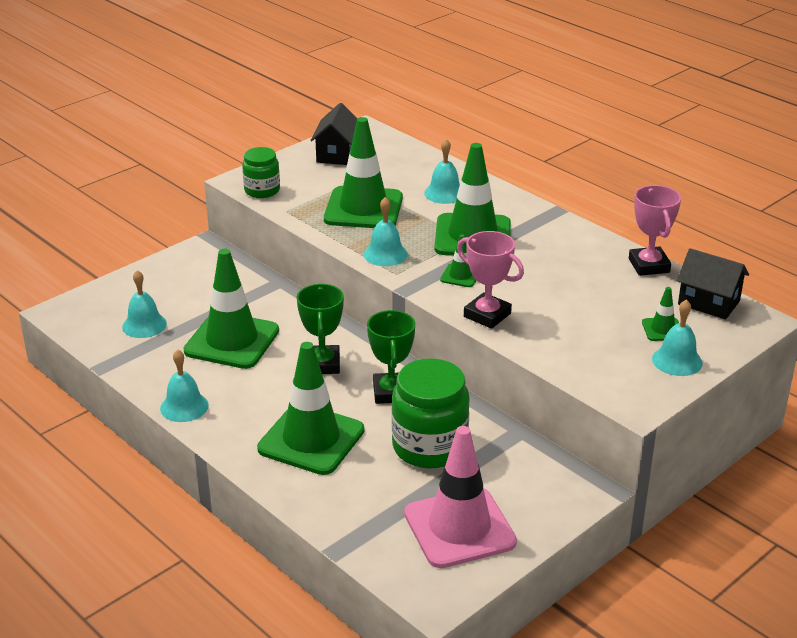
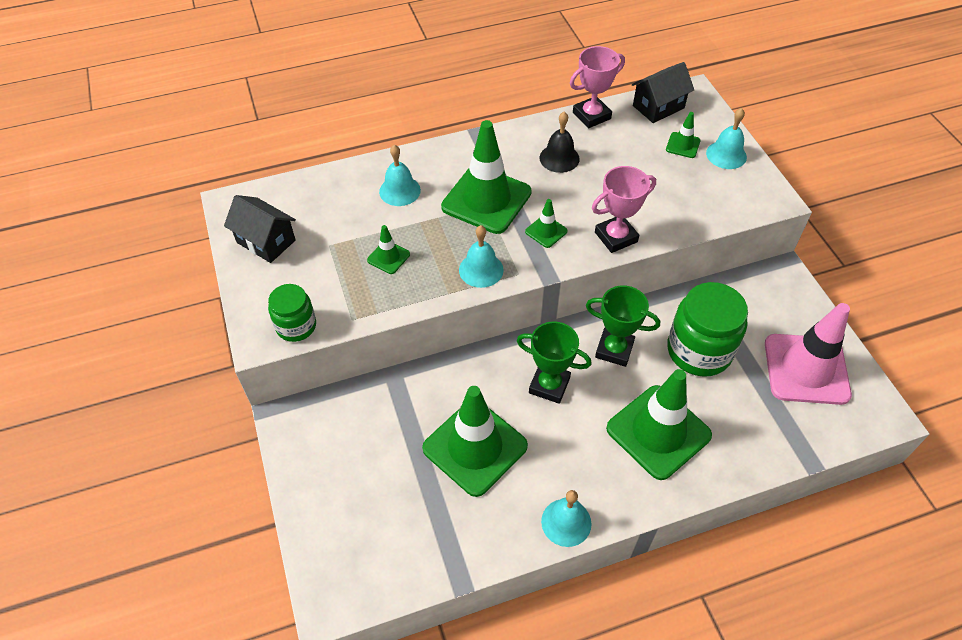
camera: 65 degrees left, 20 degrees up
(144, 325) = (404, 520): turquoise bell -> none
(363, 208) = (388, 257): green traffic cone -> green traffic cone, size x0.44
(566, 261) = (559, 158): none -> black bell
(649, 265) = (591, 116): pink trophy -> pink trophy turned 45 degrees counterclockwise

